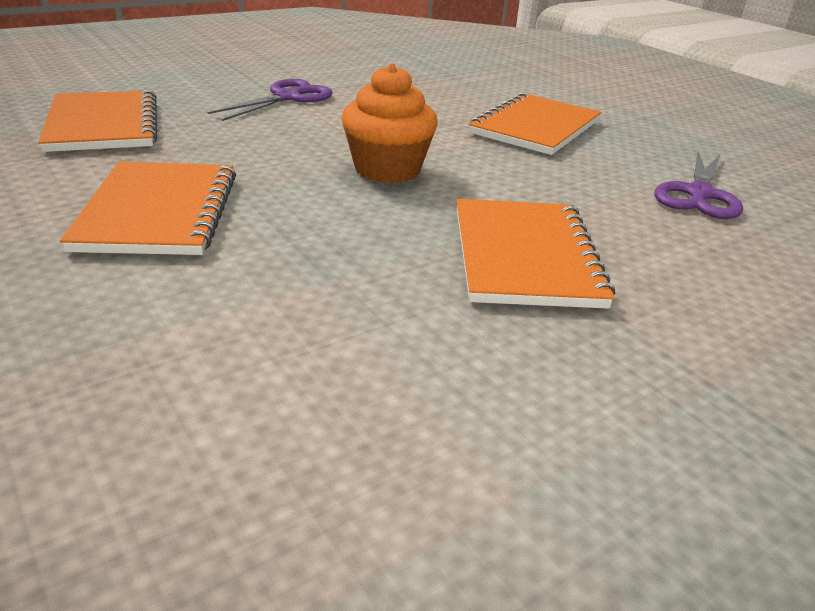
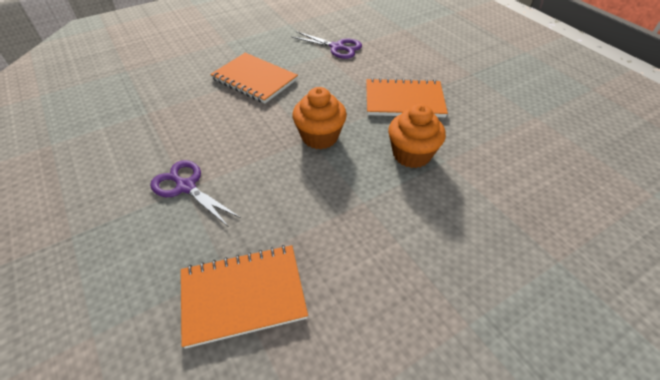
camera: 85 degrees left, 15 degrees up
(158, 211) = (389, 227): orange notebook -> none
(335, 247) = (411, 154): none -> orange cupcake

